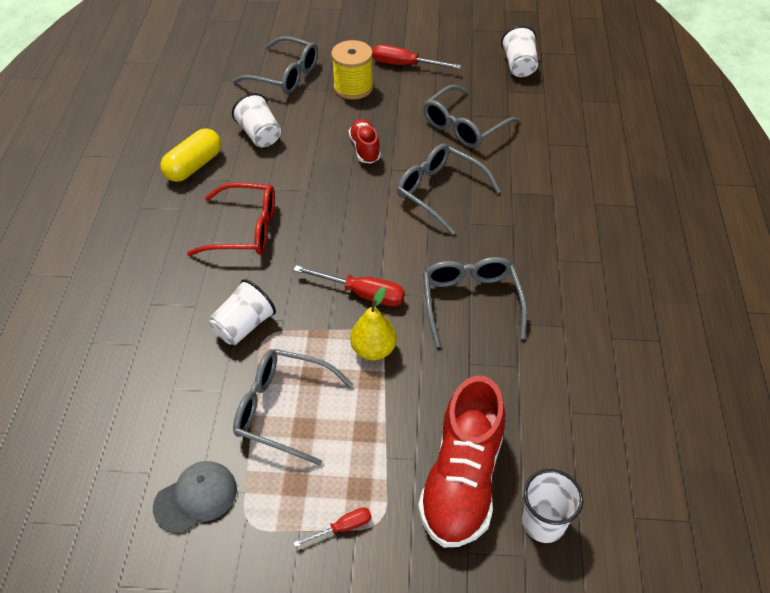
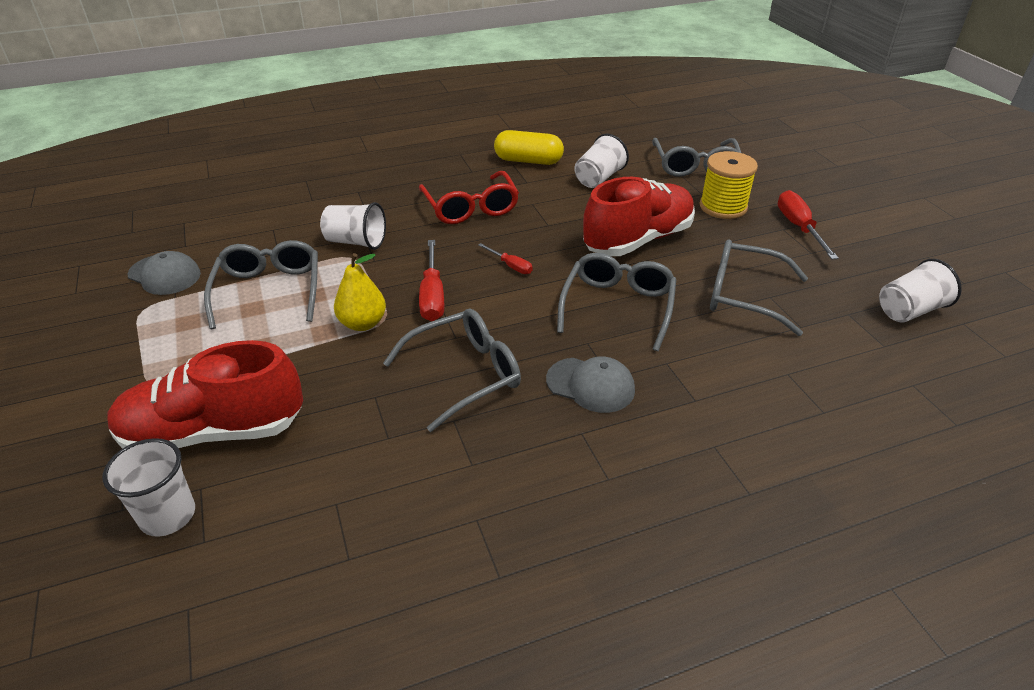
camera: 65 degrees right, 10 degrees down
(342, 527) = (144, 364): red screwdriver -> red screwdriver (510, 266)
(365, 149) = (638, 240): red shoe -> red shoe, size x1.91
(515, 238) = (590, 385): none -> grey cap

